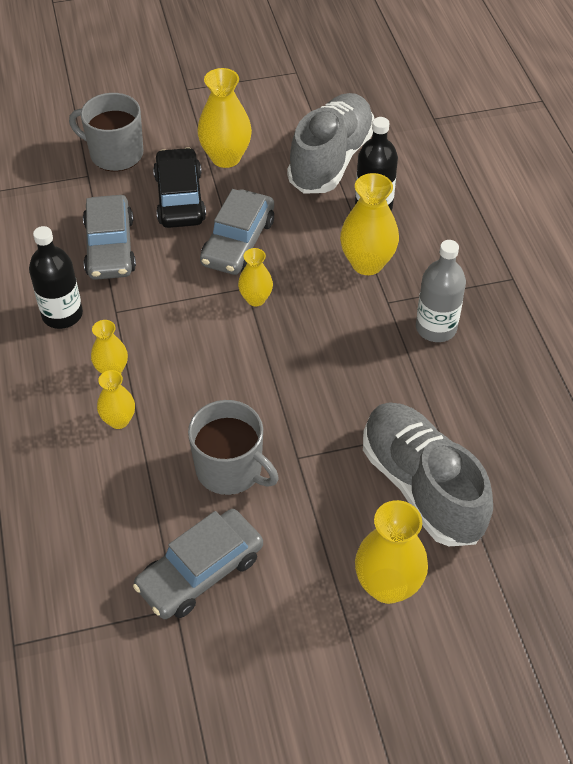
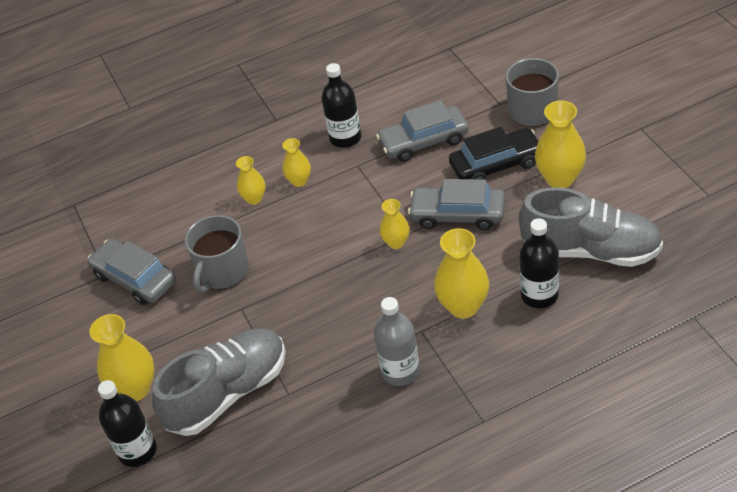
camera: 85 degrees right, 5 degrees down
(483, 590) = (137, 451): none -> black bottle

